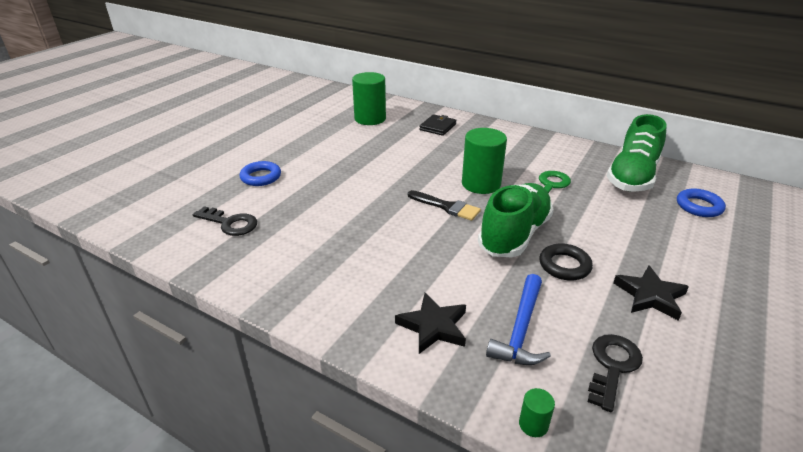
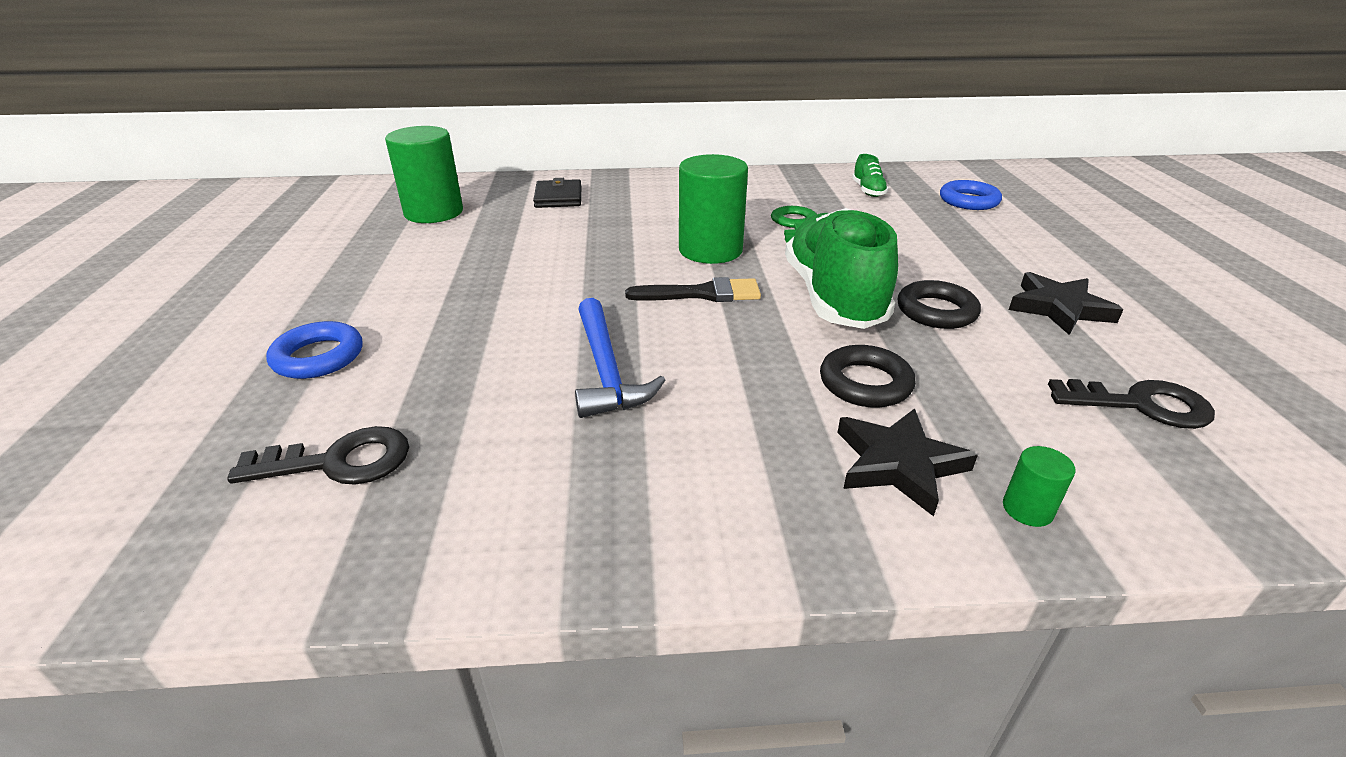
camera: 35 degrees left, 0 degrees up
(469, 284) = (865, 383): none -> black ring
(520, 329) = (999, 411): blue hammer -> blue hammer (606, 370)
(533, 424) = (1180, 528): green cylinder -> green cylinder (1027, 509)
(612, 366) = (1141, 405): black key -> black key turned 105 degrees clockwise
(632, 177) = (868, 191): green shoe -> green shoe, size x0.42

